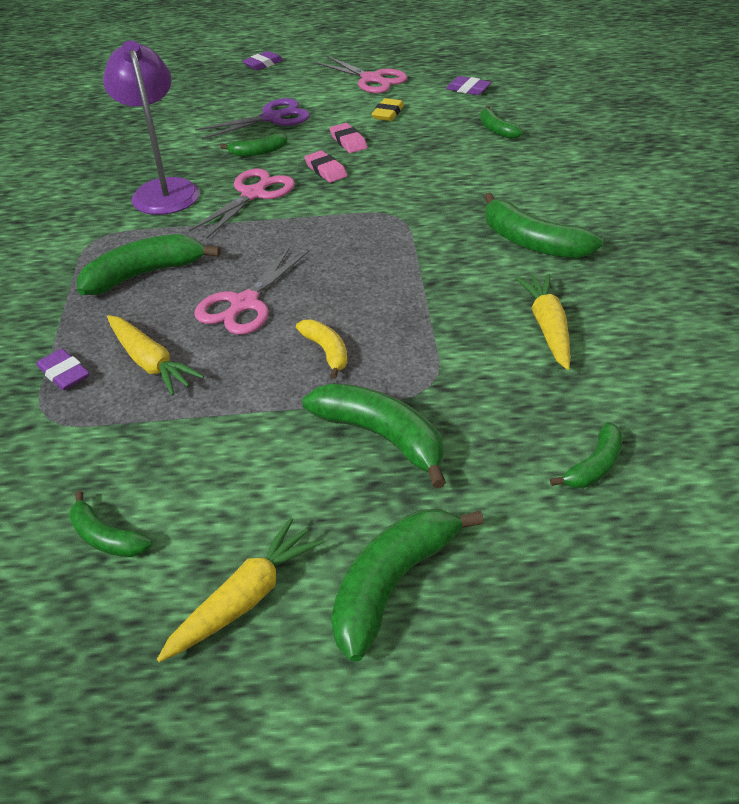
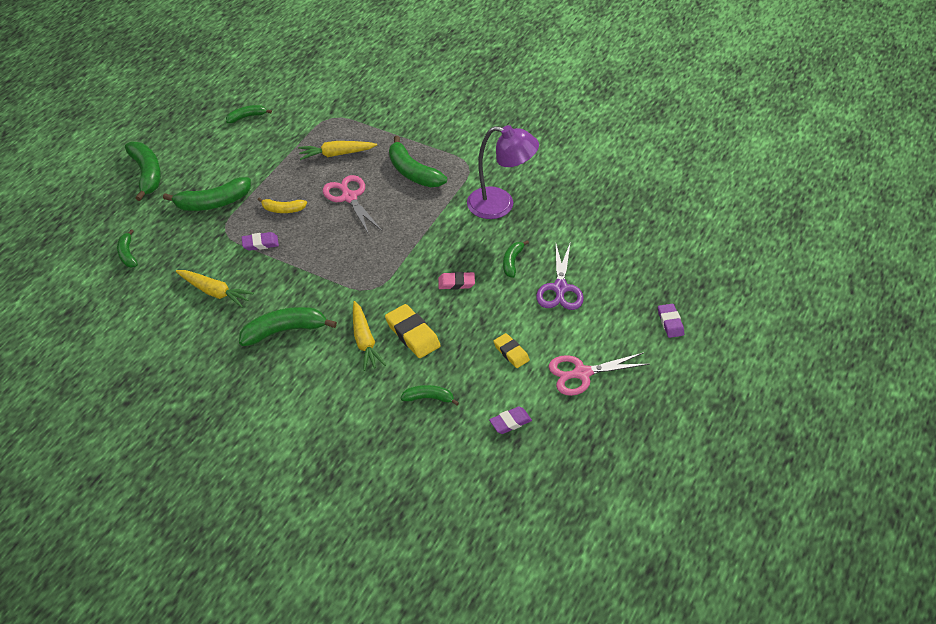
camera: 120 degrees right, 5 degrees up
(64, 373) = (356, 128): purple eraser -> purple eraser (260, 243)
(144, 274) = (413, 172): green banana -> green banana turned 135 degrees clockwise
(245, 599) = (182, 139): yellow carrot -> yellow carrot (364, 341)
(254, 194) = (457, 240): pink scissors -> none
(348, 142) = (486, 311): pink eraser -> none
(430, 166) = (412, 334): none -> yellow eraser

